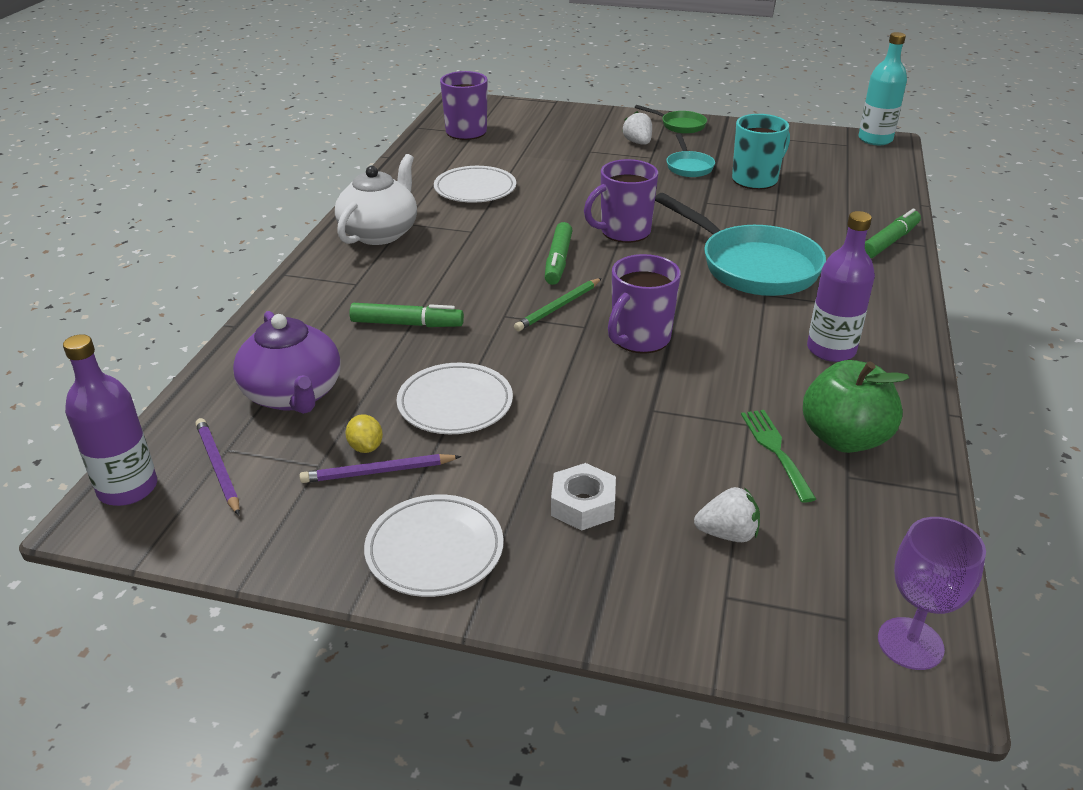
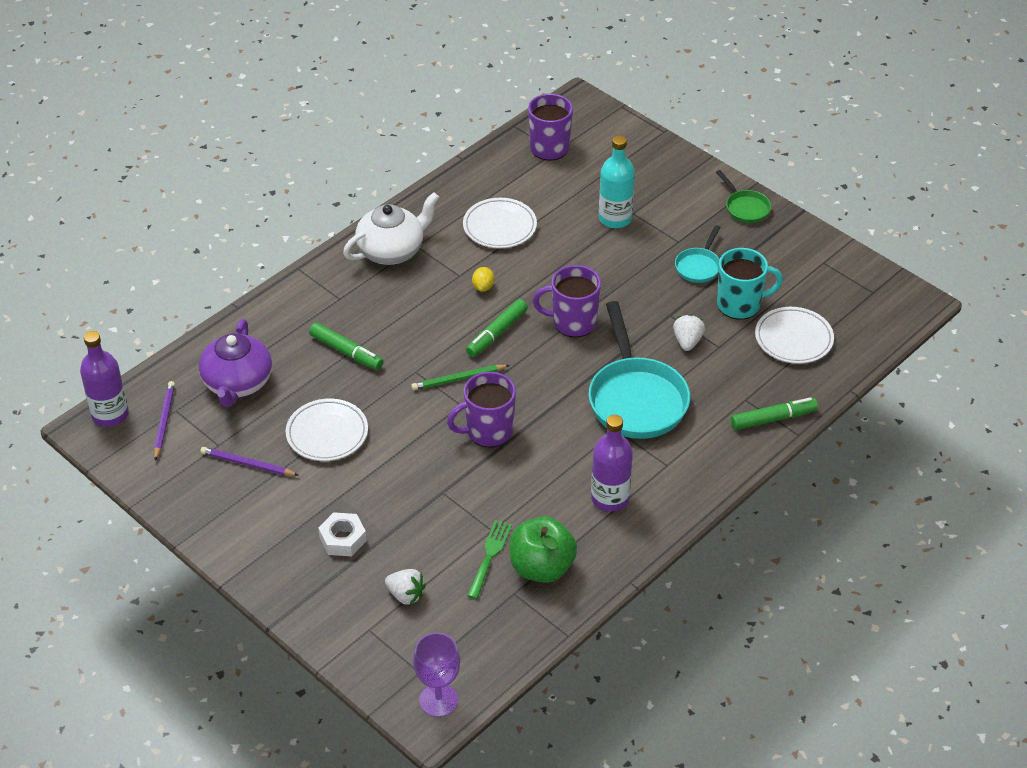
camera: 30 degrees right, 10 degrees up
(366, 447) = (253, 443): yellow lemon -> yellow lemon (483, 287)
(434, 550) = (241, 530): white plate -> white plate (793, 339)
(638, 143) = (685, 218): white strawberry -> white strawberry (687, 341)
(875, 139) = (908, 295): turquoise bottle -> turquoise bottle (615, 218)

